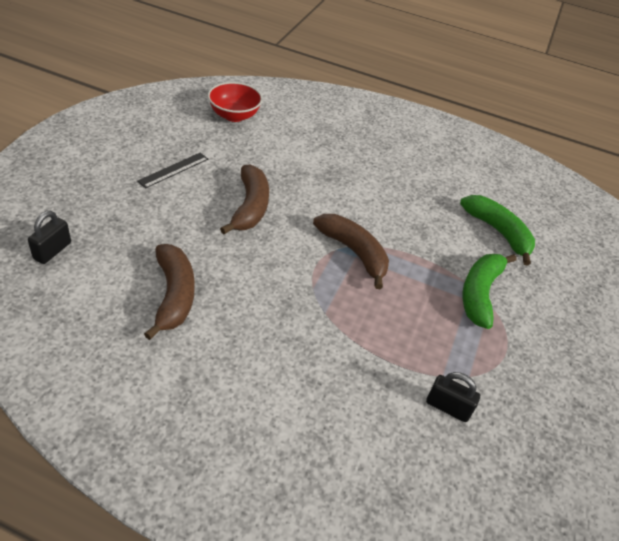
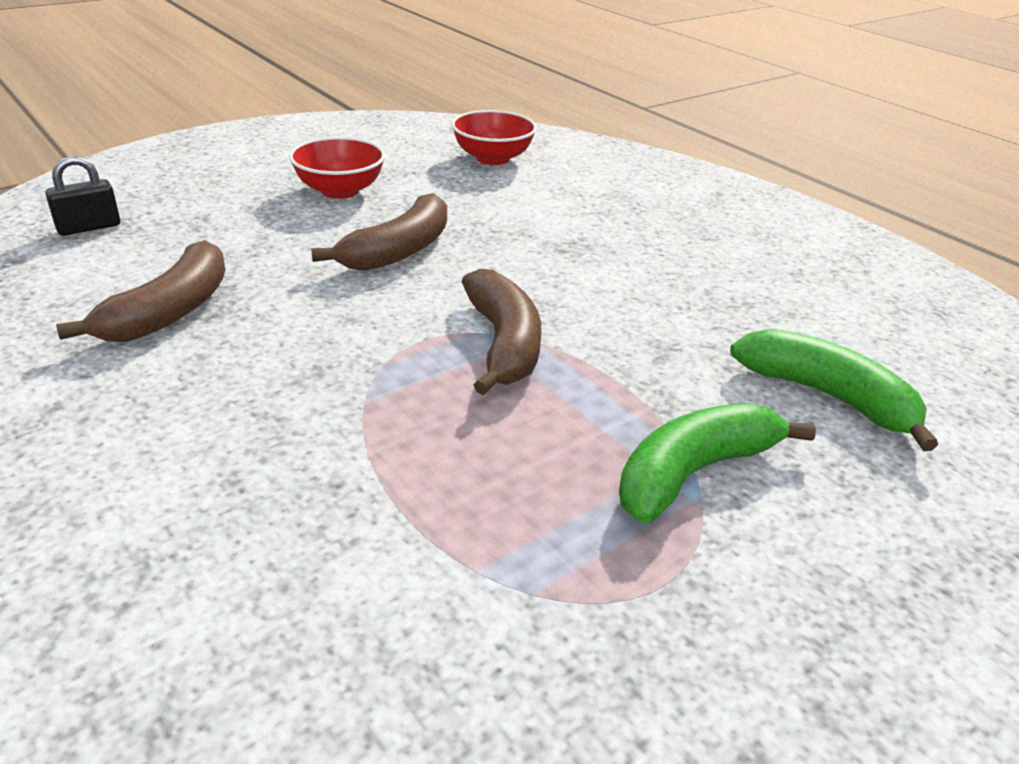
camera: 35 degrees right, 10 degrees down
(173, 170) = (340, 191): black ruler -> red bowl
(448, 407) = (432, 625): black padlock -> none
(498, 232) = (827, 396): green banana -> green banana turned 45 degrees counterclockwise

